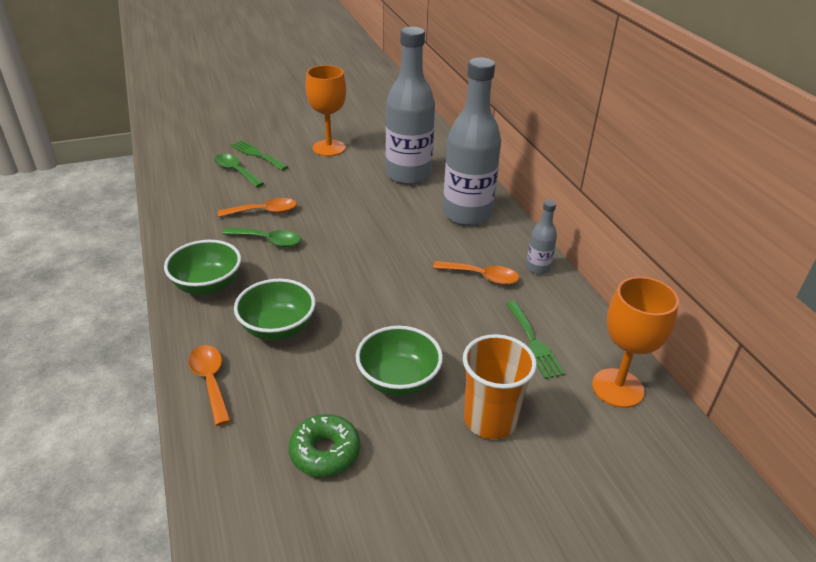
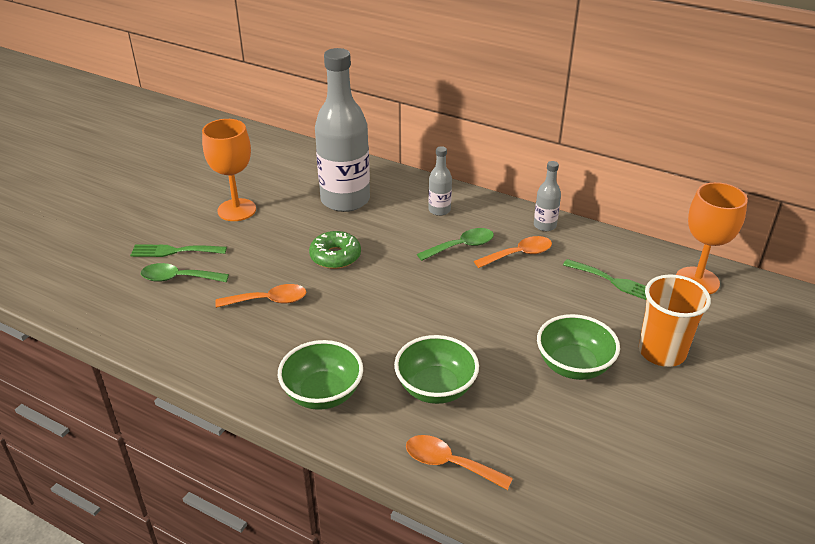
camera: 40 degrees left, 0 degrees up
(264, 211) = (268, 300): orange spoon -> orange spoon turned 45 degrees clockwise
(268, 241) = (314, 324): green spoon -> green spoon (461, 246)
(325, 452) = (602, 449): green donut -> green donut (335, 256)
(467, 214) = (439, 210): grey bottle -> grey bottle, size x0.45

